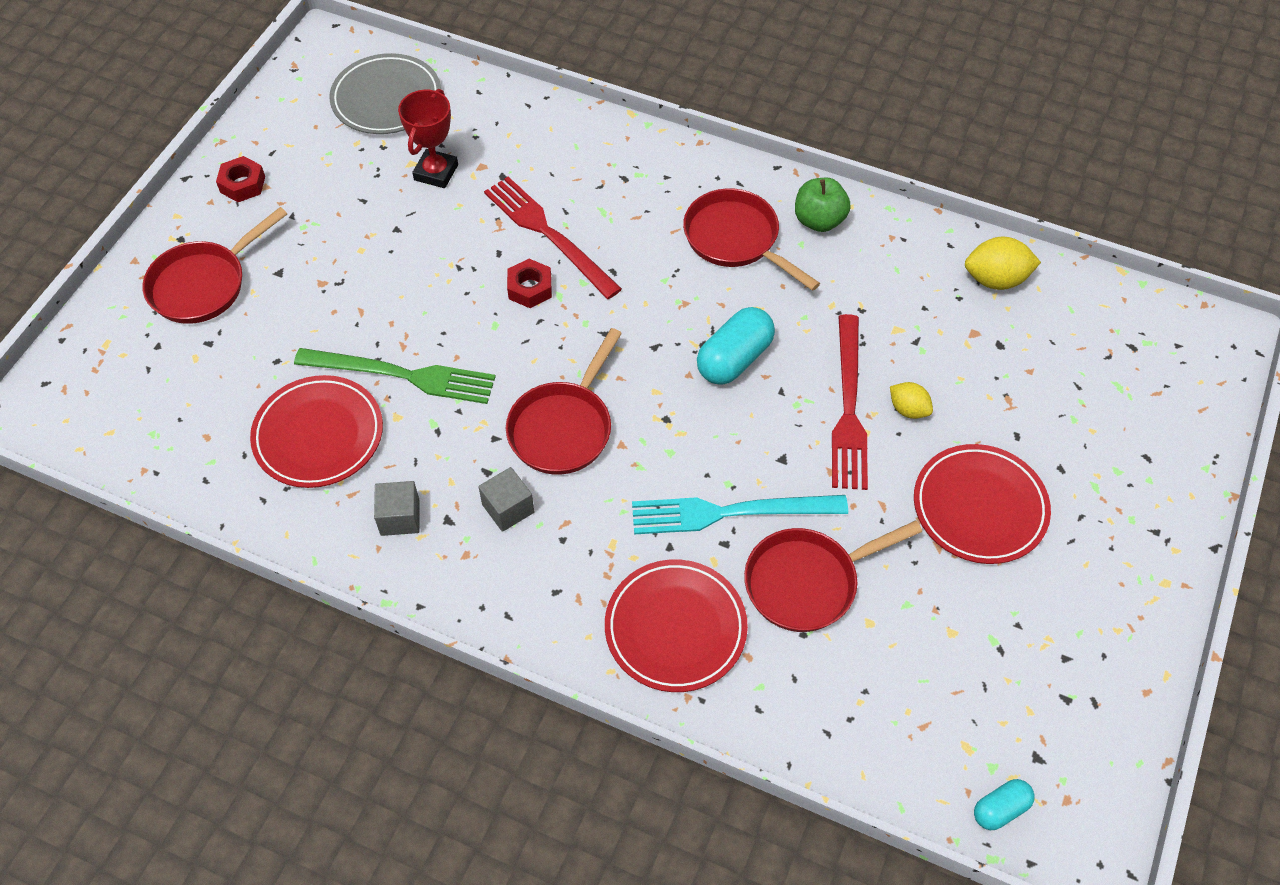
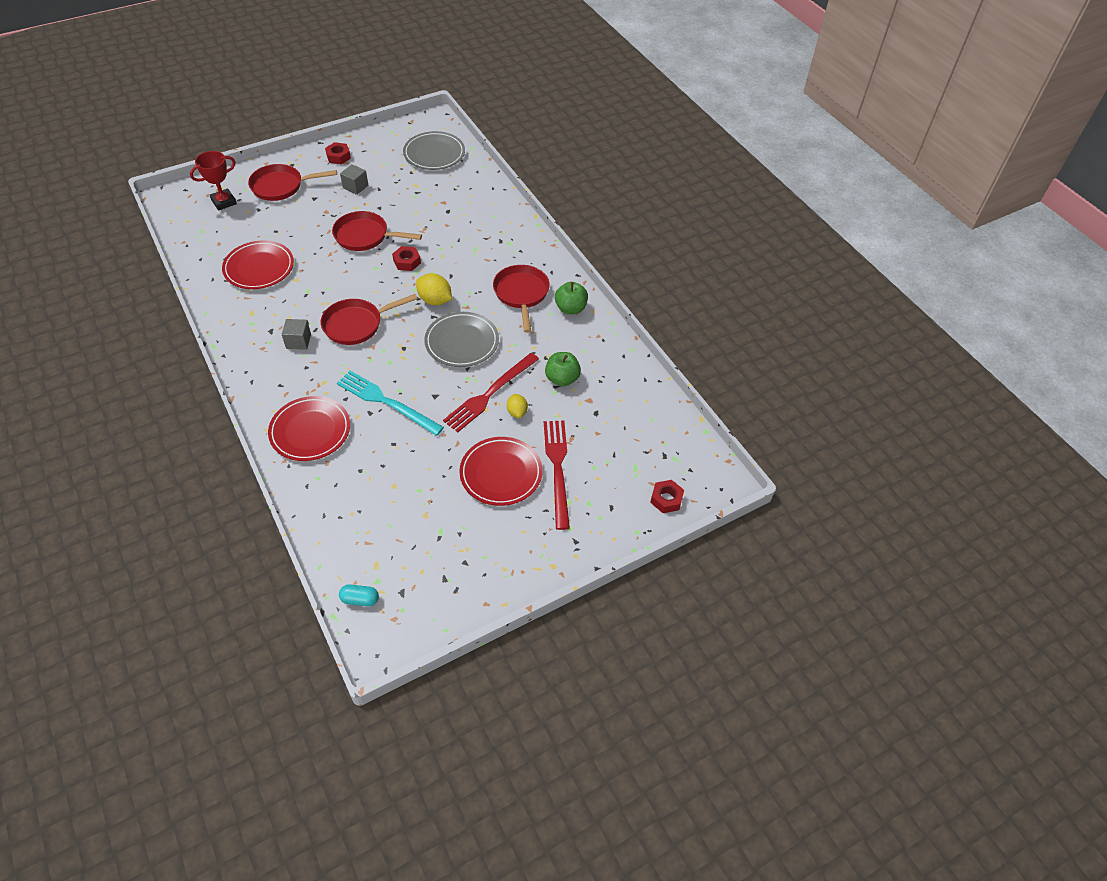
camera: 35 degrees right, 5 degrees down
(400, 517) = (254, 318): grey cube -> grey cube (355, 187)
(402, 375) = (316, 265): green fork -> none
(436, 172) = (421, 194): red trophy -> red trophy (224, 202)
(548, 234) = (440, 245): red fork -> red fork (557, 468)
(734, 359) = (462, 342): turquoise capsule -> grey plate
(807, 582) = (386, 451): red pan -> red pan (365, 236)
(912, 326) = (562, 379): none -> green apple
(995, 279) = (628, 384): yellow lemon -> yellow lemon (435, 300)
(1193, 402) = (666, 499): none -> red nut

